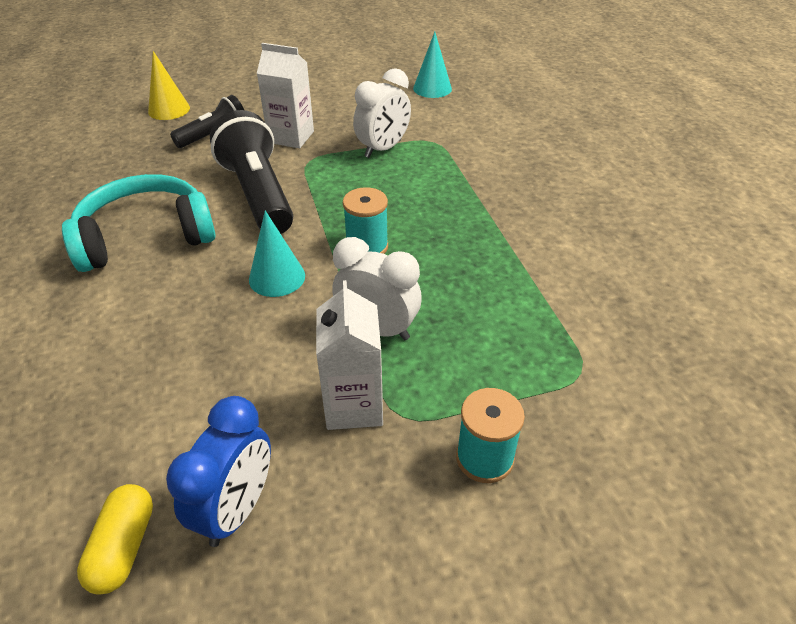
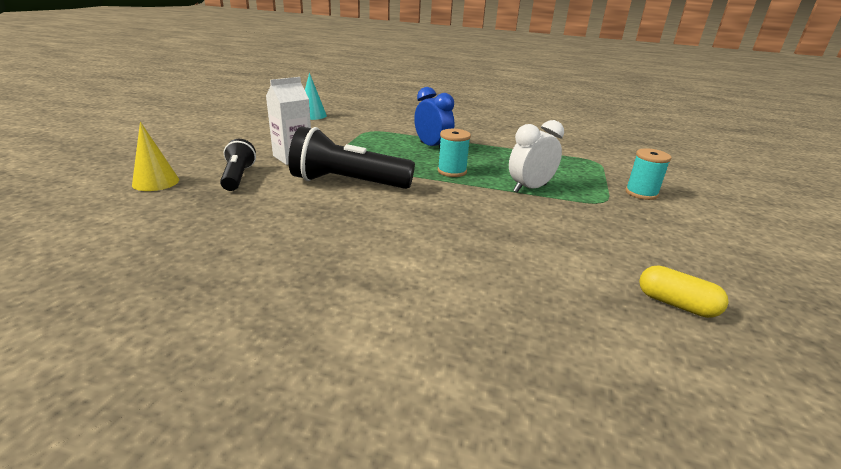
camera: 60 degrees left, 15 degrees down
(146, 237) = (341, 230): turquoise headphones -> none
(237, 509) = (654, 260): blue clock -> blue clock (432, 147)
(277, 277) = (452, 200): turquoise cone -> none
(354, 405) = (588, 210): white carton -> none
(383, 149) = (356, 142): white clock -> none

